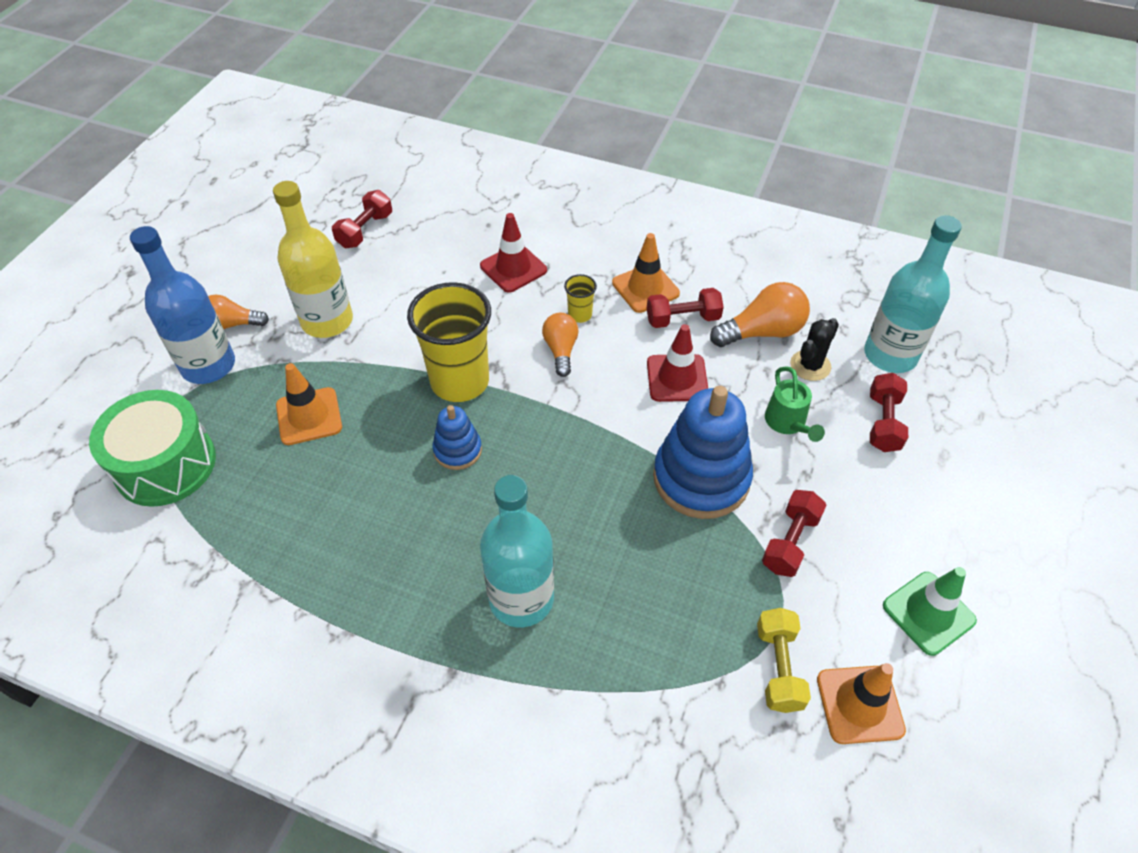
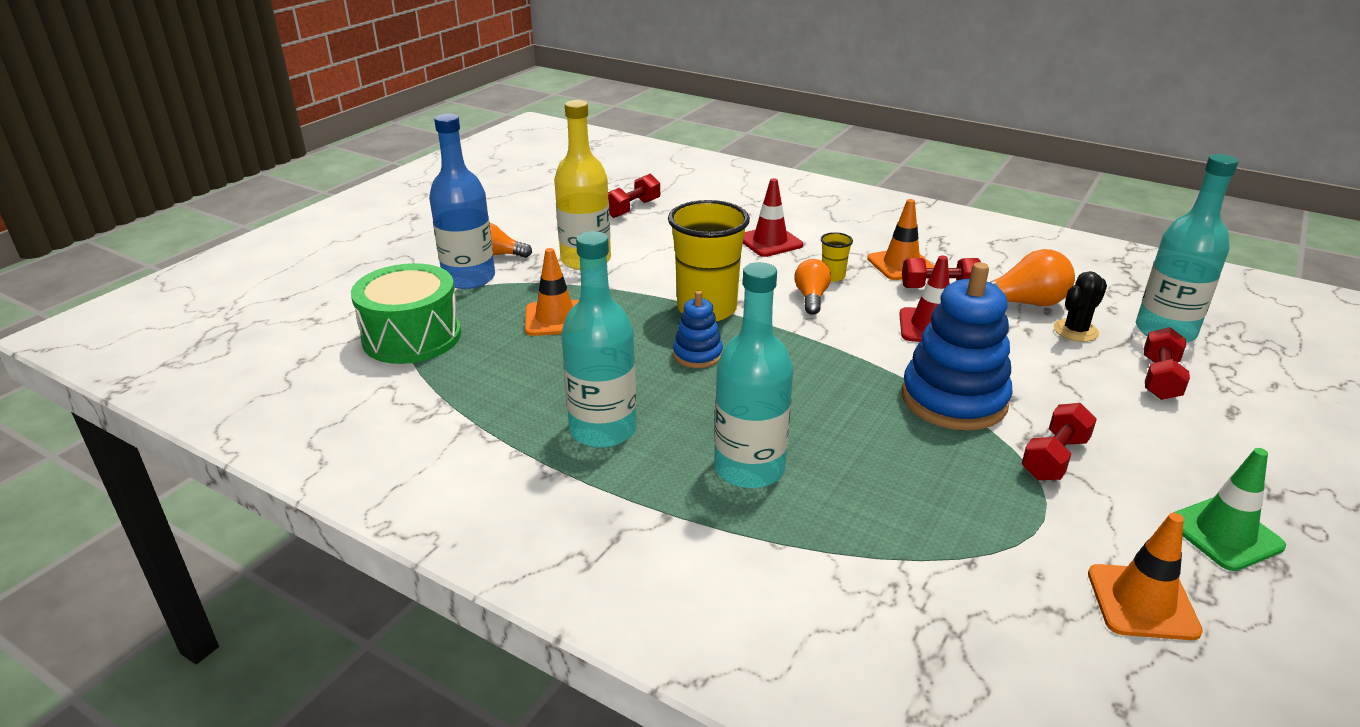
camera: 10 degrees right, 20 degrees down
(379, 569) = (603, 430): none -> turquoise bottle
(778, 667) = (1041, 558): yellow dumbbell -> none
(787, 423) = (1051, 369): green watering can -> none

